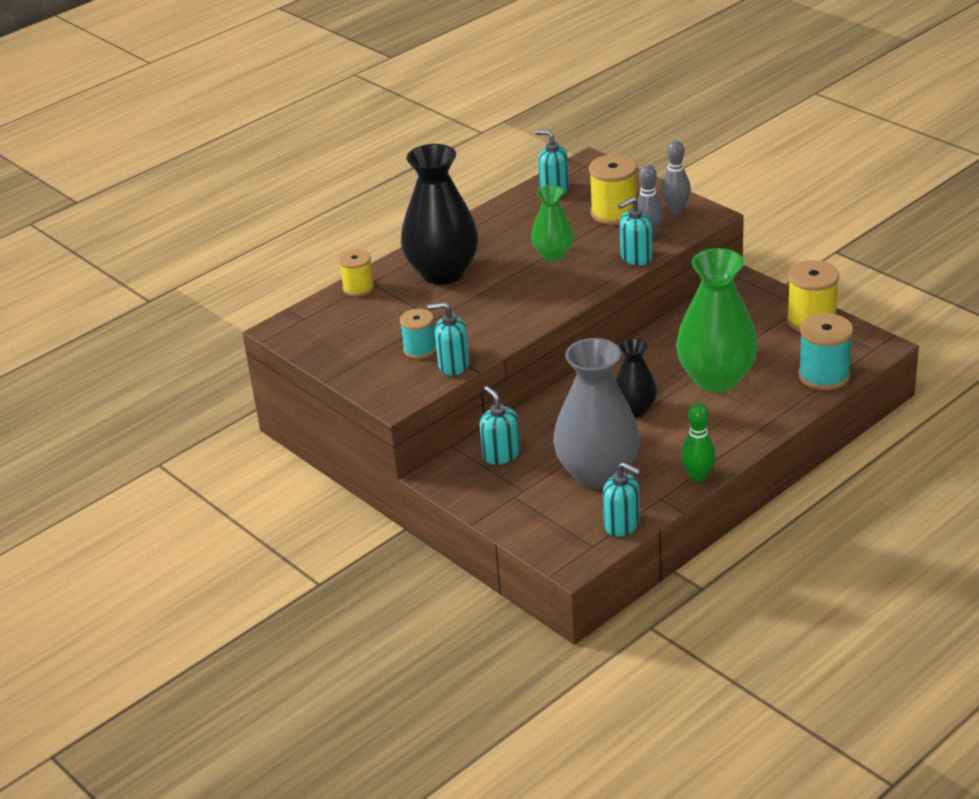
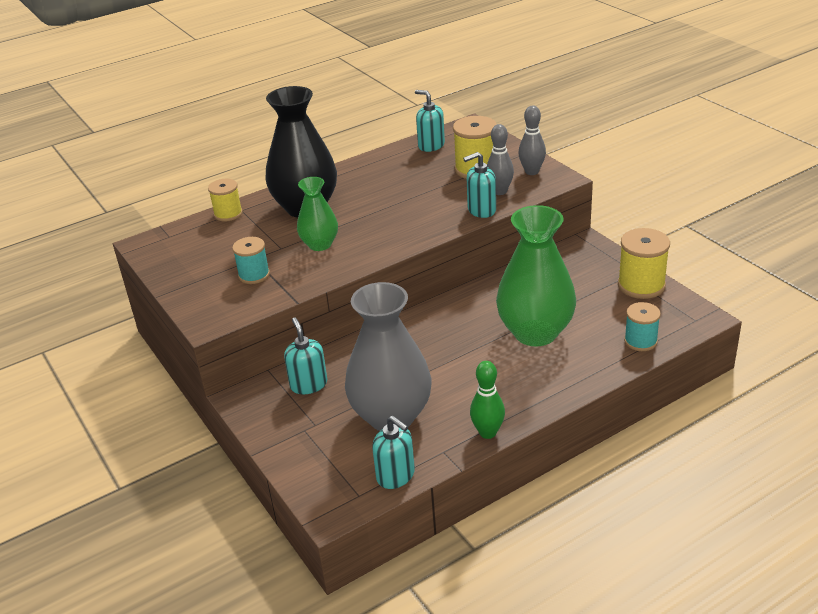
camera: 10 degrees right, 0 degrees up
(453, 365) = (277, 293): turquoise soap dispenser -> none
(553, 255) = (408, 201): green vase -> green vase (320, 244)
(634, 409) = (448, 354): black vase -> none
(824, 375) = (640, 341): turquoise spool -> turquoise spool, size x0.65

